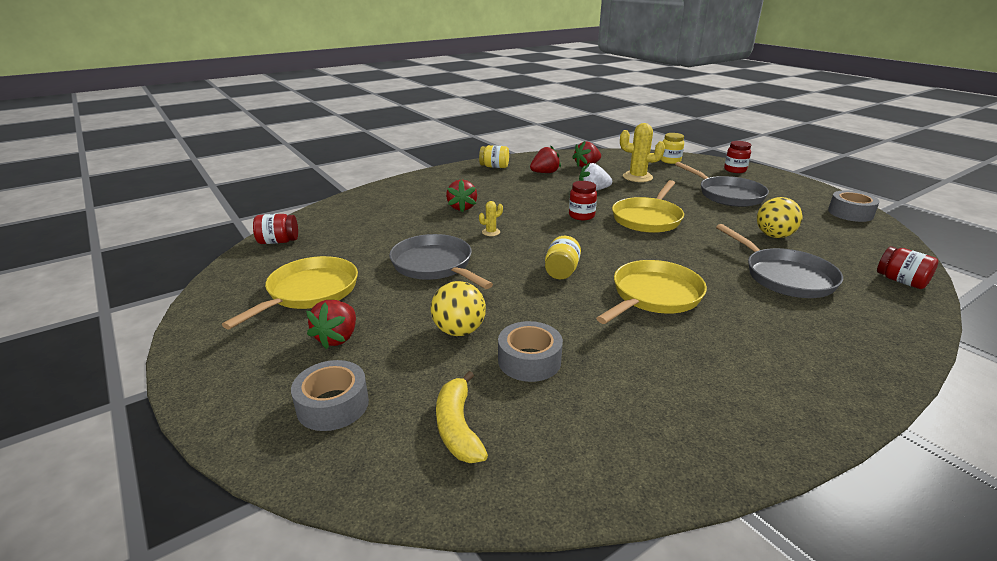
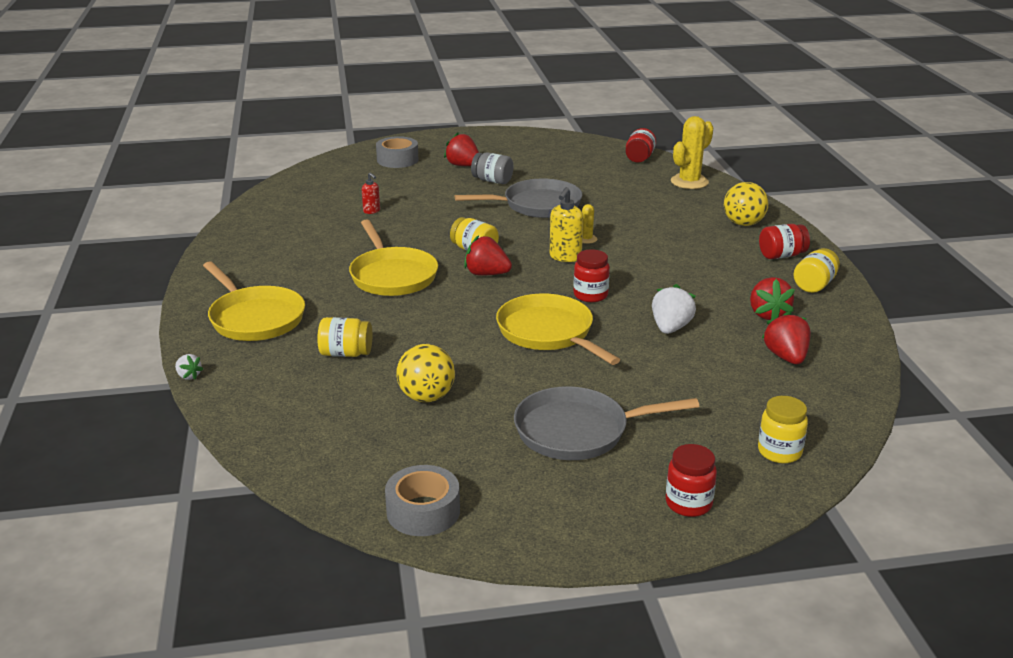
camera: 115 degrees right, 0 degrees up
(309, 292) = (535, 162): yellow pan -> yellow pan (255, 318)
(381, 304) = (492, 181): none -> grey jar
(458, 427) = (341, 183): yellow banana -> none
(459, 331) = (430, 198): yellow ball -> yellow ball (743, 224)
(462, 207) = (666, 238): red strawberry -> red strawberry (486, 274)
(529, 360) = (371, 211): grey tape -> red soap dispenser
(532, 234) = (565, 257): none -> yellow soap dispenser
(637, 177) = (706, 383): yellow cactus -> yellow cactus (689, 182)
(785, 276) = (346, 353): grey pan -> yellow jar
(901, 281) = (258, 419): red jar -> red jar (781, 255)
(936, 334) = (188, 376): none -> white strawberry

